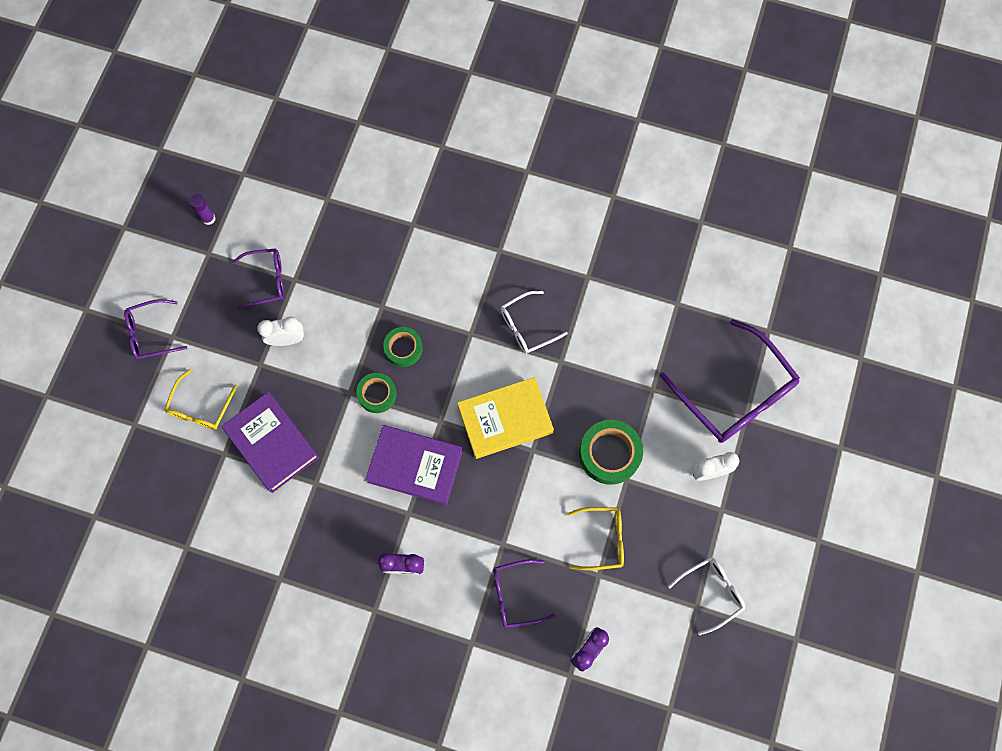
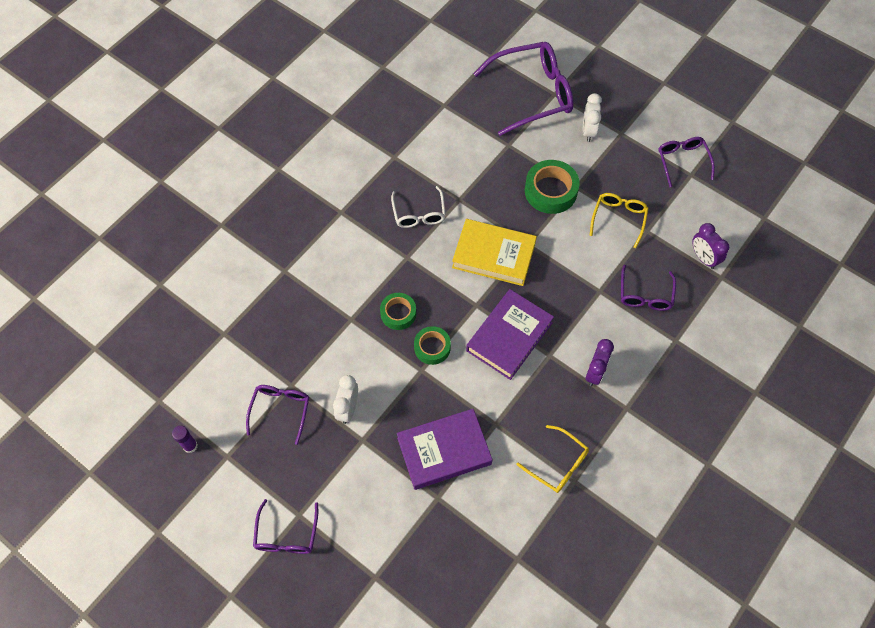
camera: 70 degrees left, 10 degrees down
(200, 407) = (383, 507): yellow glasses -> yellow glasses (558, 464)
(505, 419) = (493, 255): yellow book -> yellow book turned 75 degrees counterclockwise
(711, 592) = (682, 161): white glasses -> purple glasses

